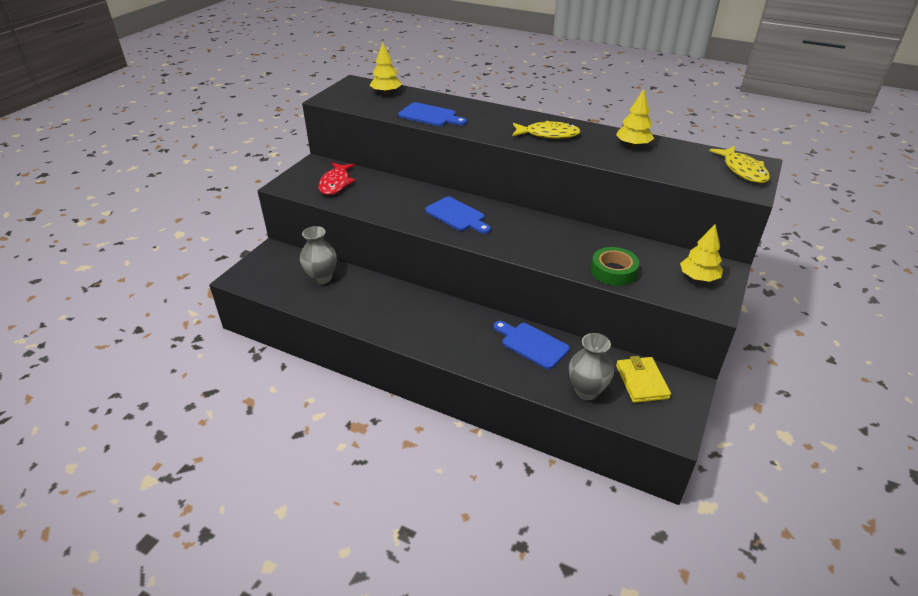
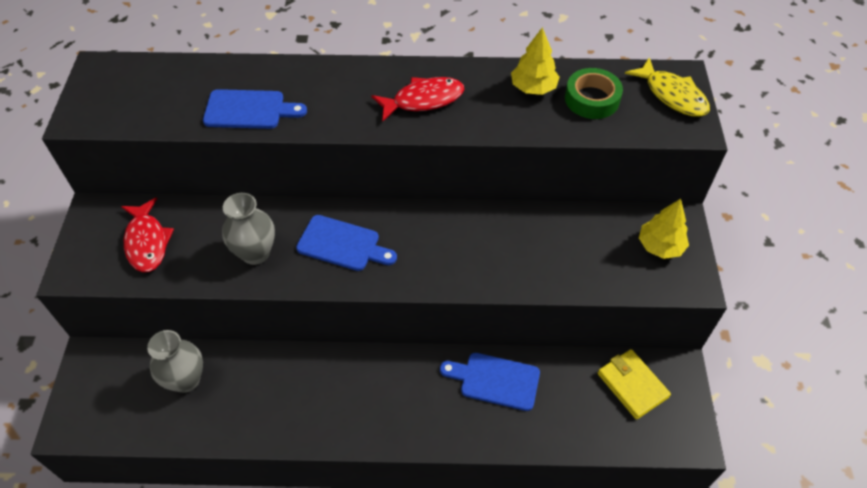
camera: 25 degrees left, 15 degrees up
(386, 93) = (159, 78): yellow tree -> none
(548, 134) = (423, 100): yellow fish -> red fish
(587, 391) = (583, 424): grey vase -> grey vase (255, 253)
(613, 271) = (568, 271): green tape -> green tape (592, 99)

